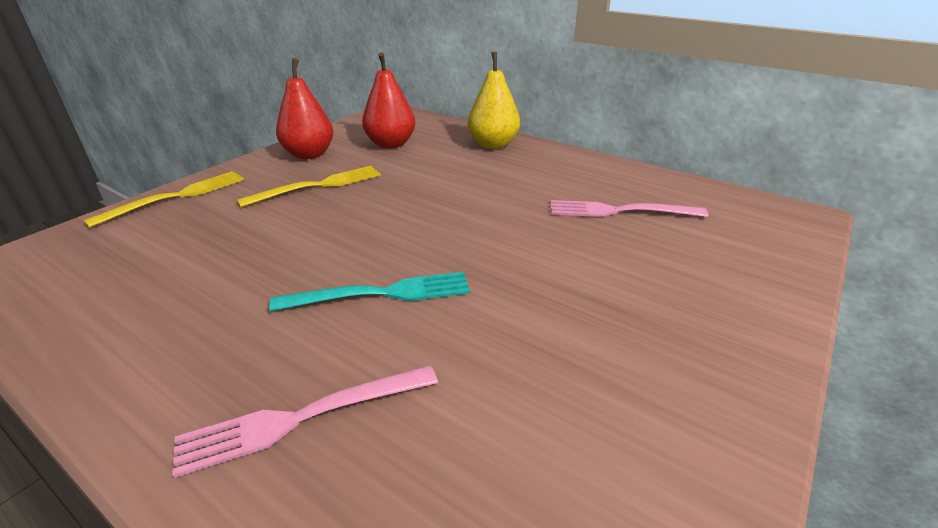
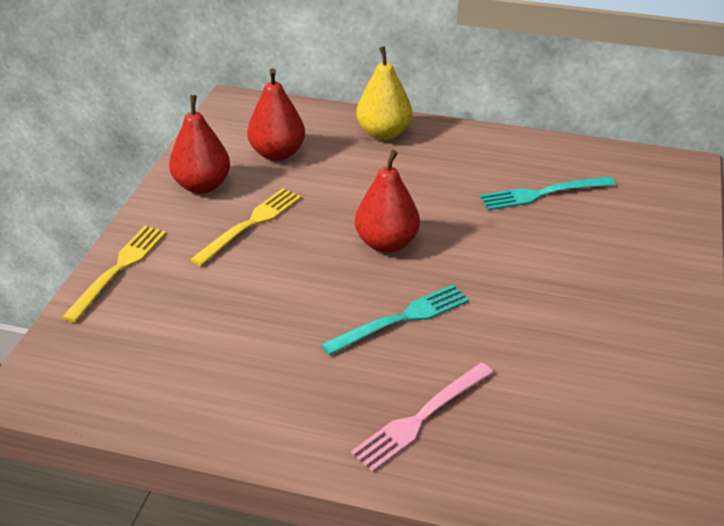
camera: 20 degrees left, 5 degrees up
(426, 222) = (386, 243): none -> red pear
(619, 211) = (542, 194): pink fork -> turquoise fork

